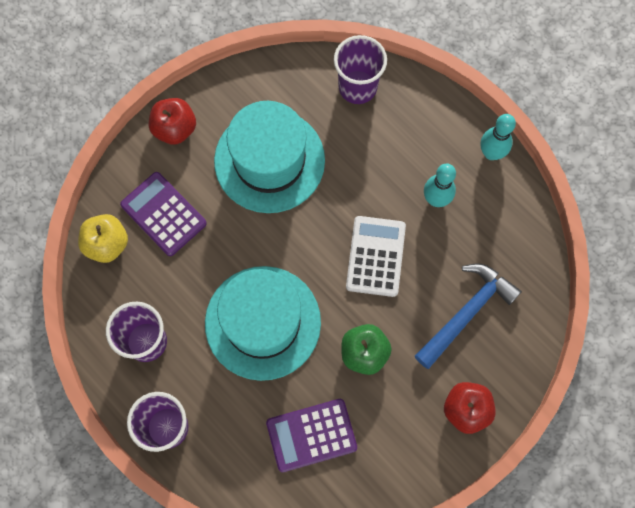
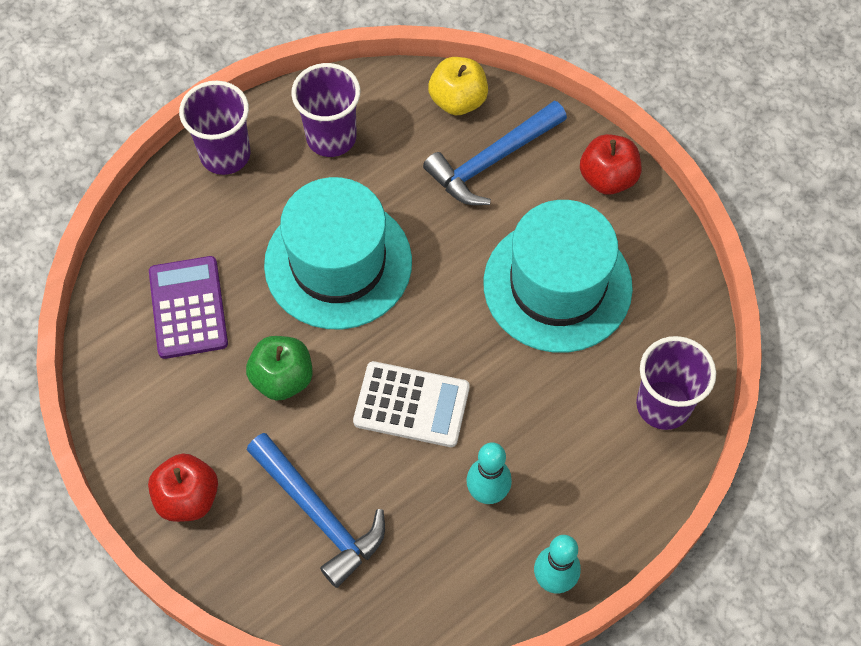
camera: 95 degrees right, 10 degrees down
(163, 214) = (491, 161): purple calculator -> blue hammer

